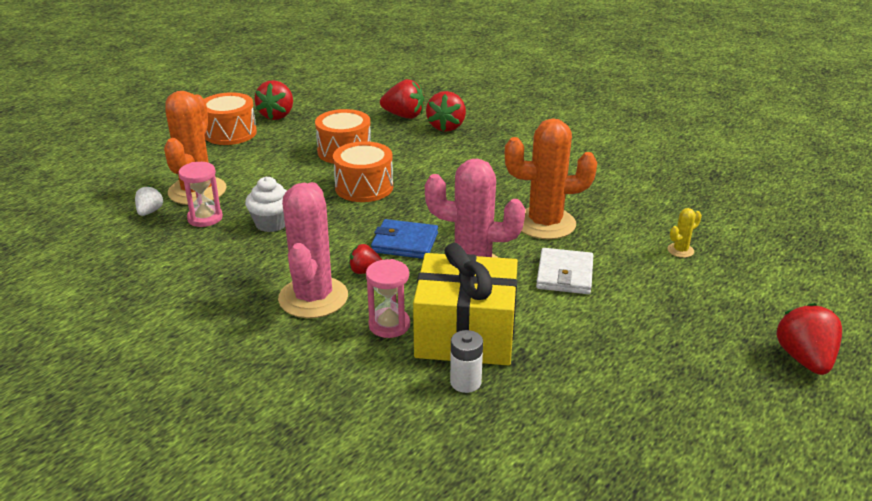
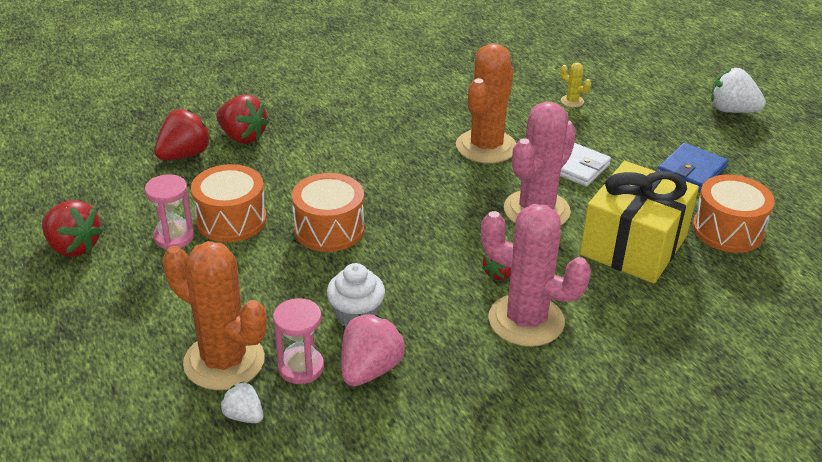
camera: 65 degrees left, 5 degrees up
(216, 244) = (370, 369): none -> pink strawberry
(230, 133) = (82, 299): orange drum -> orange drum (727, 230)
(389, 325) = (598, 284): pink hourglass -> pink hourglass (174, 237)
(405, 243) = (463, 235): blue wallet -> blue wallet (691, 171)
(465, 382) = (698, 266): white battery -> none
(680, 250) = (572, 101): yellow cactus -> yellow cactus turned 45 degrees counterclockwise
(804, 359) = (731, 110): red strawberry -> white strawberry

